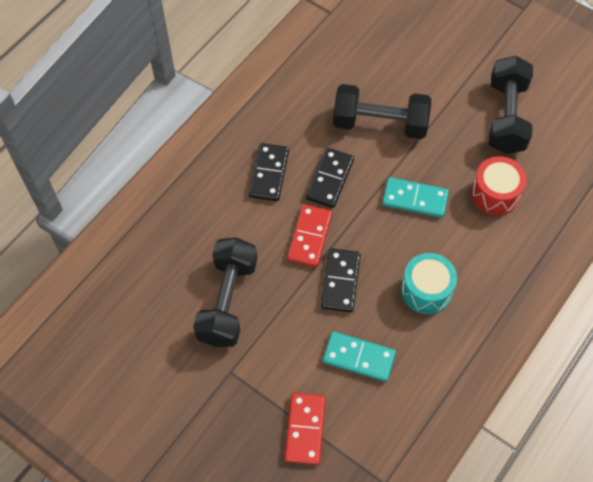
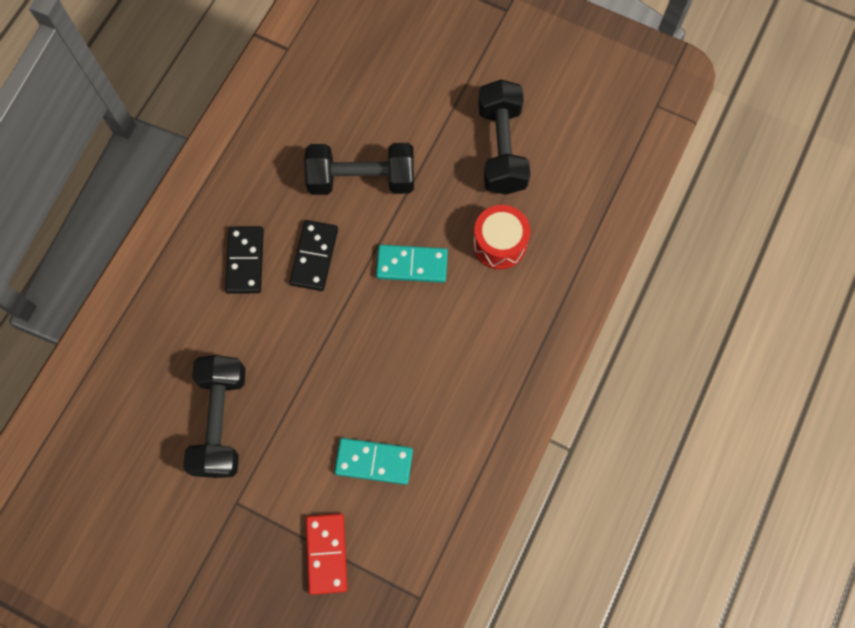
camera: 10 degrees left, 10 degrees up
(309, 237) = (301, 329): red domino -> none
(340, 281) = (342, 376): black domino -> none
(426, 290) = (437, 370): turquoise drum -> none

